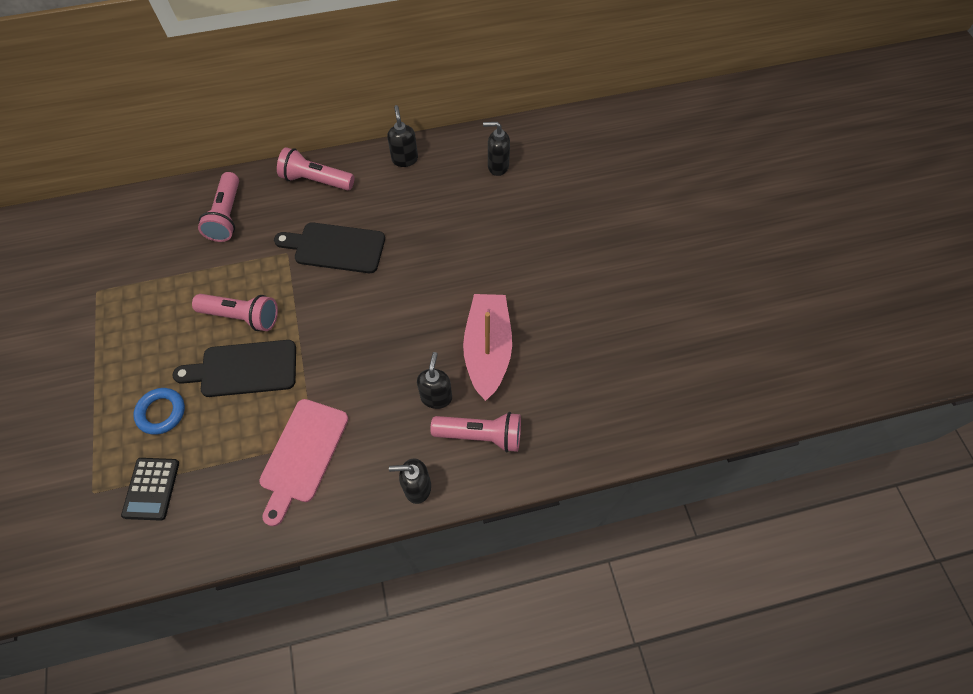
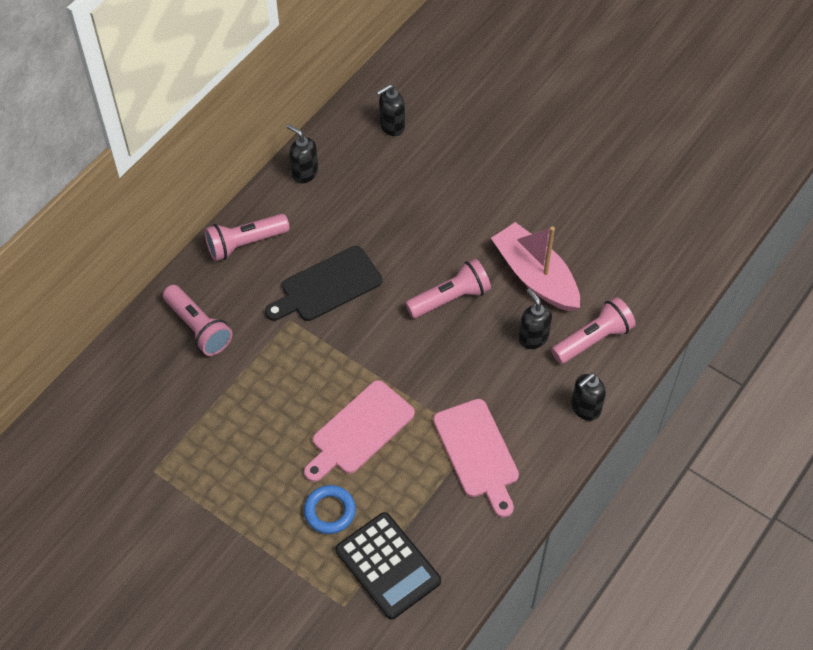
camera: 40 degrees left, 5 degrees down
(151, 489) = (388, 566): black calculator -> black calculator, size x1.52
(242, 316) = (311, 395): pink flashlight -> pink flashlight (450, 298)
(244, 369) = (359, 430): black cutting board -> pink cutting board

